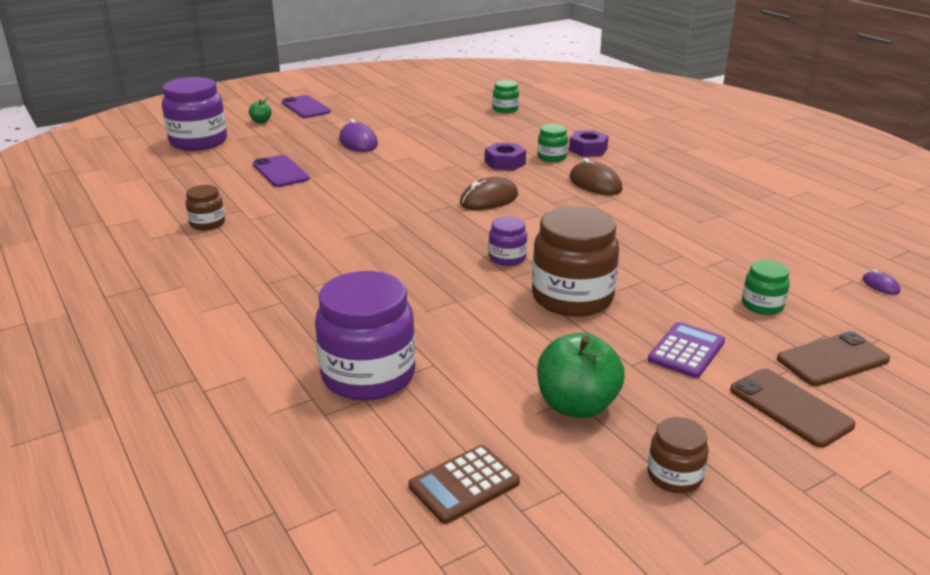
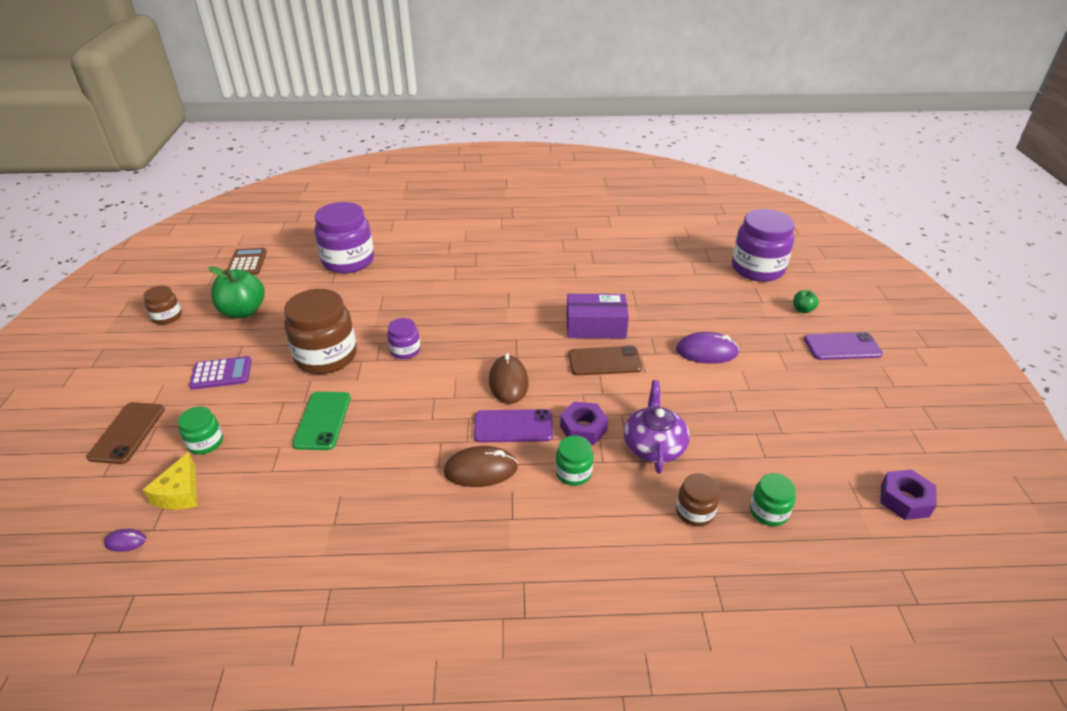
camera: 120 degrees right, 10 degrees up
(207, 224) = (580, 247): brown jar -> brown jar (695, 512)
(280, 172) = (656, 293): purple phone -> purple phone (513, 426)
(365, 185) = (595, 326): none -> purple box
(491, 141) = (654, 445): none -> purple teapot
(588, 149) = (574, 518): purple nut -> purple nut (904, 500)
(649, 260) = (323, 420): none -> green phone
(686, 351) = (221, 373): purple calculator -> purple calculator turned 75 degrees counterclockwise
(790, 407) = (135, 383): brown phone -> brown phone (604, 361)
(814, 287) = (180, 493): none -> yellow cheese

